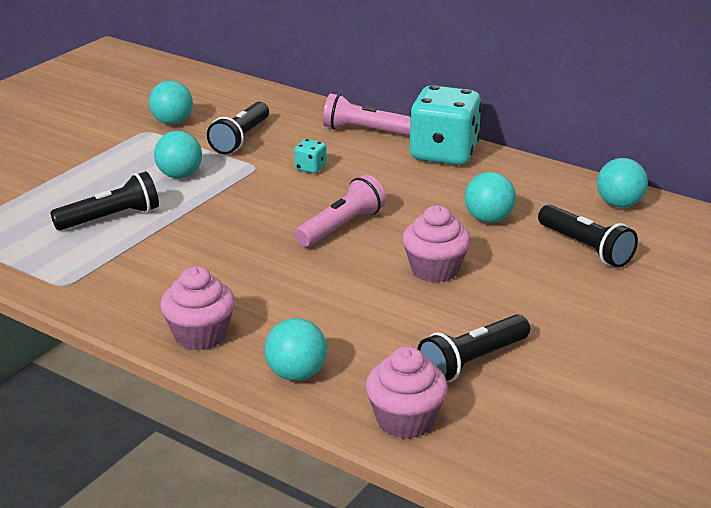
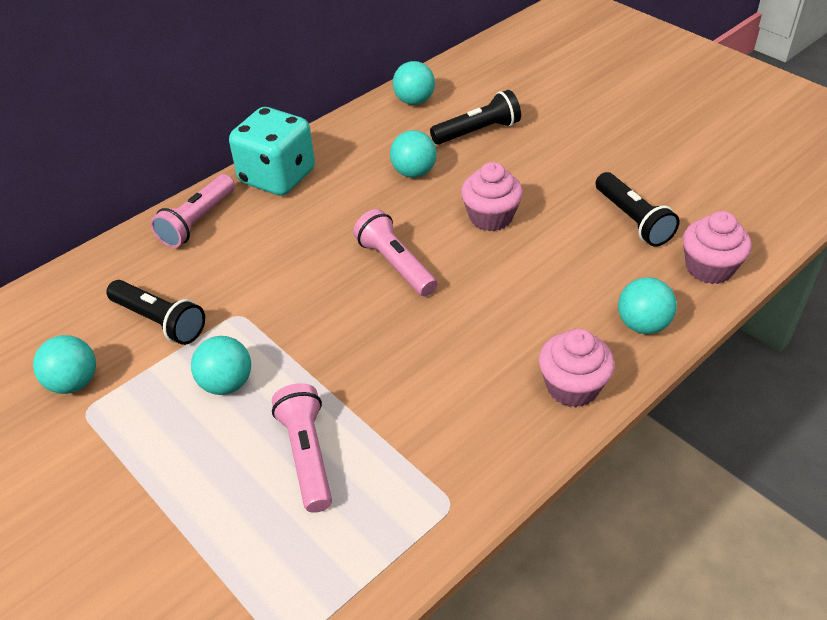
camera: 75 degrees left, 15 degrees up
(111, 218) = (307, 455): black flashlight -> pink flashlight
(310, 168) = (262, 272): turquoise dice -> none

